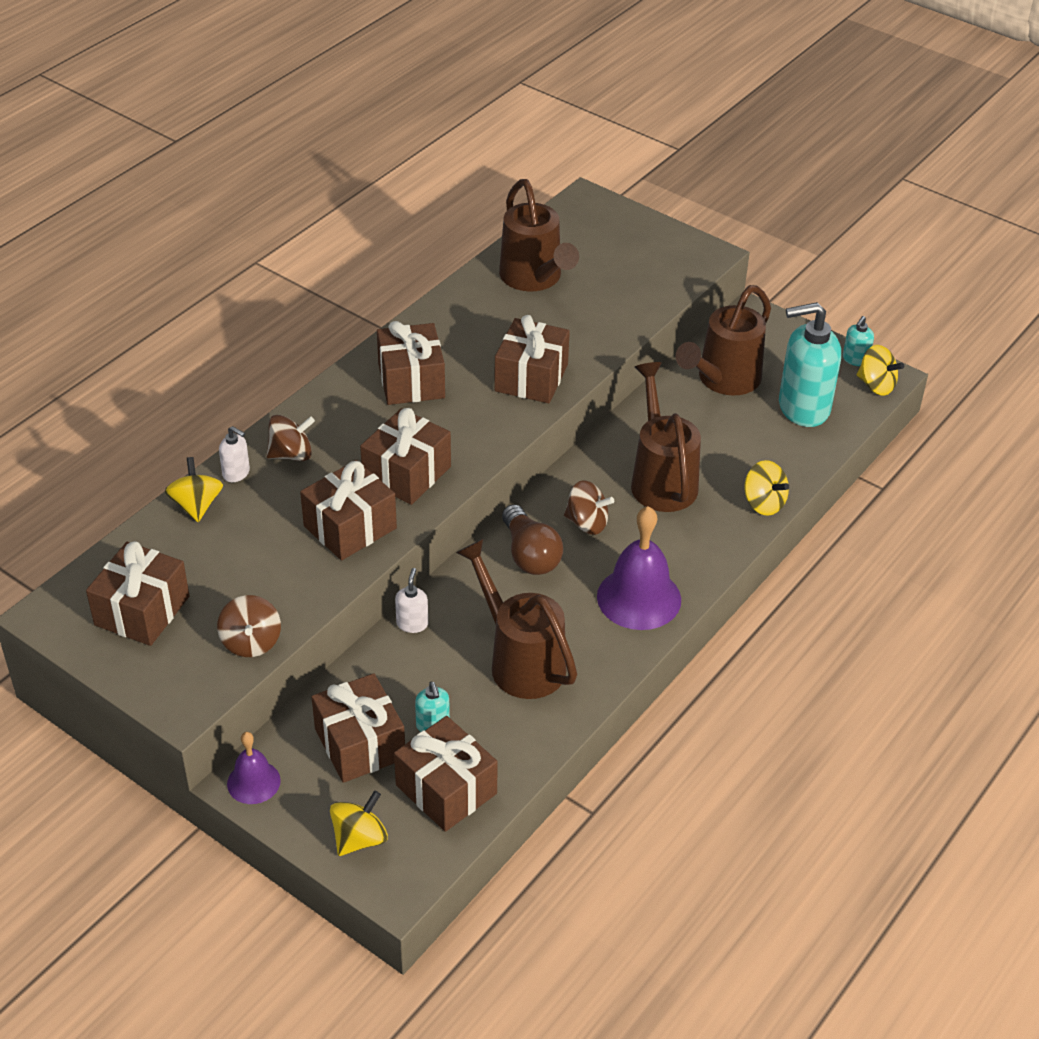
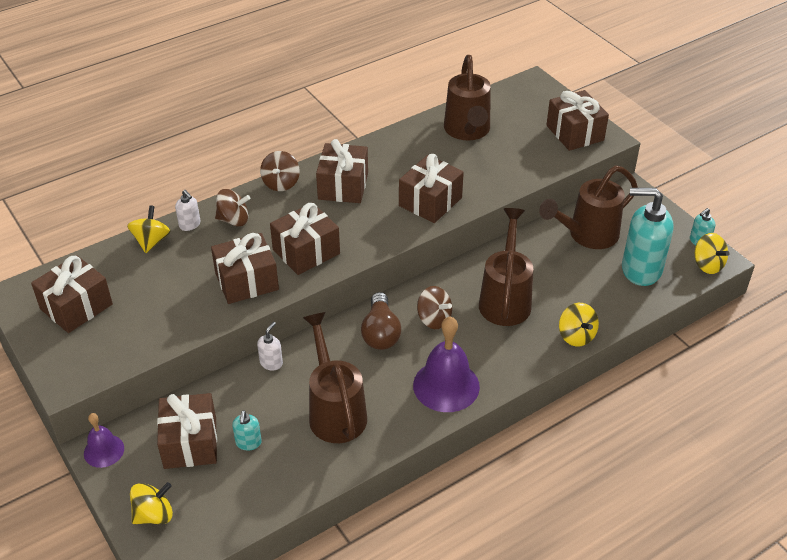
camera: 20 degrees right, 0 degrees up
(251, 642) = (136, 348): brown spinning top -> brown spinning top (281, 183)
(446, 789) = (234, 495): brown gift -> brown gift (575, 133)

